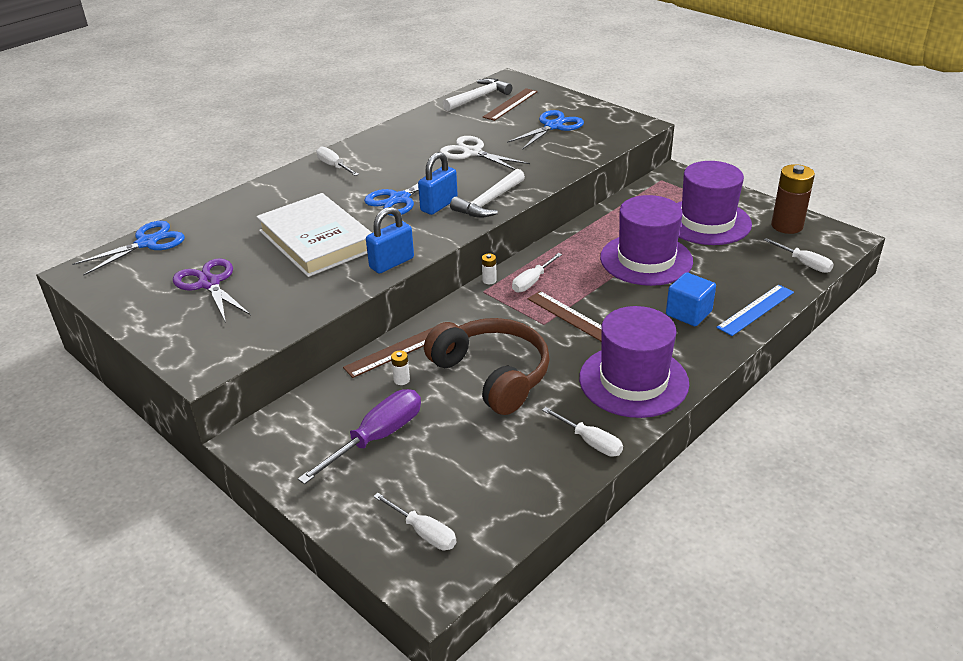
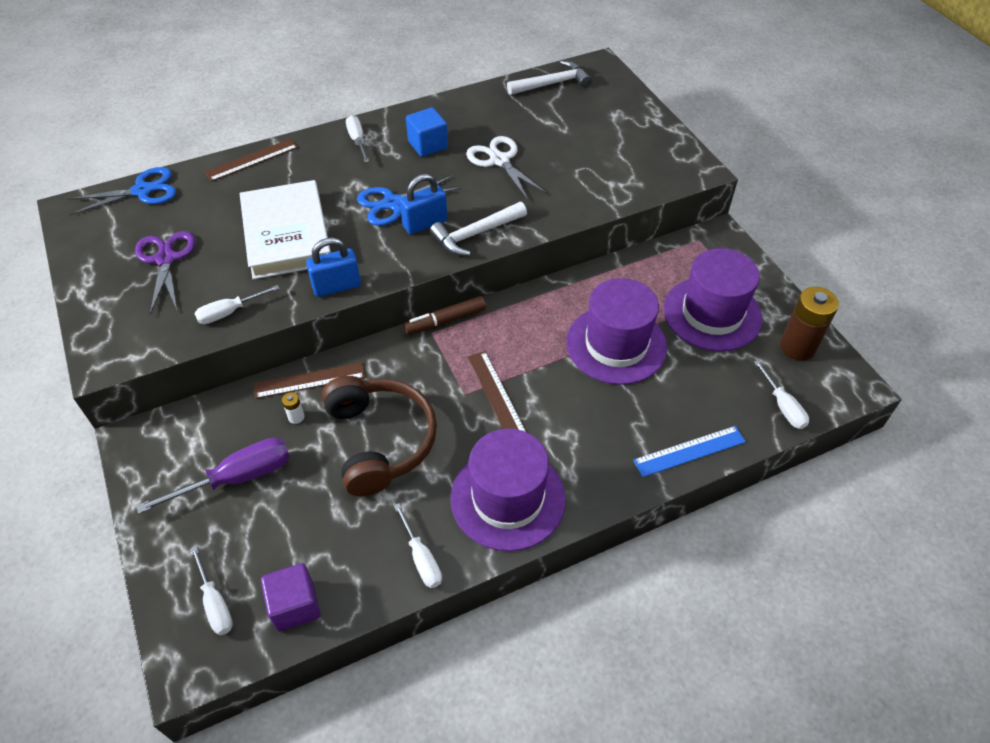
camera: 20 degrees right, 15 degrees up
(489, 280) = (445, 320): white battery -> brown marker
(501, 510) = (295, 606): none -> purple cube
(510, 104) = (579, 102): brown ruler -> brown ruler (252, 160)
(532, 282) = (485, 336): white screwdriver -> white screwdriver (229, 312)
(553, 126) = (604, 146): blue scissors -> none
(688, 313) = (616, 431): blue cube -> blue cube (428, 145)

